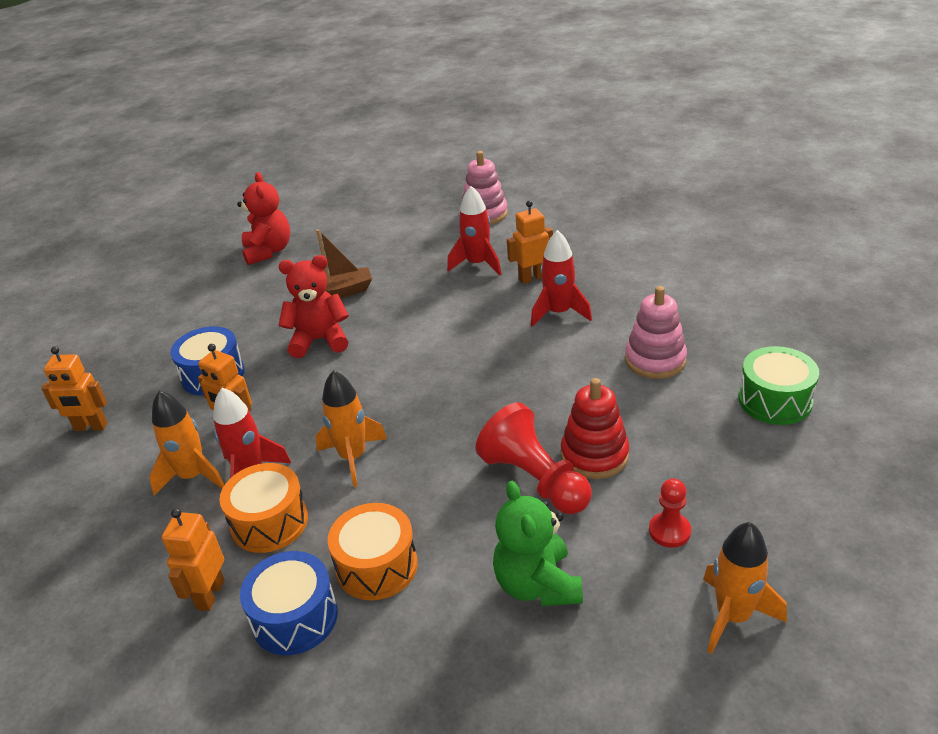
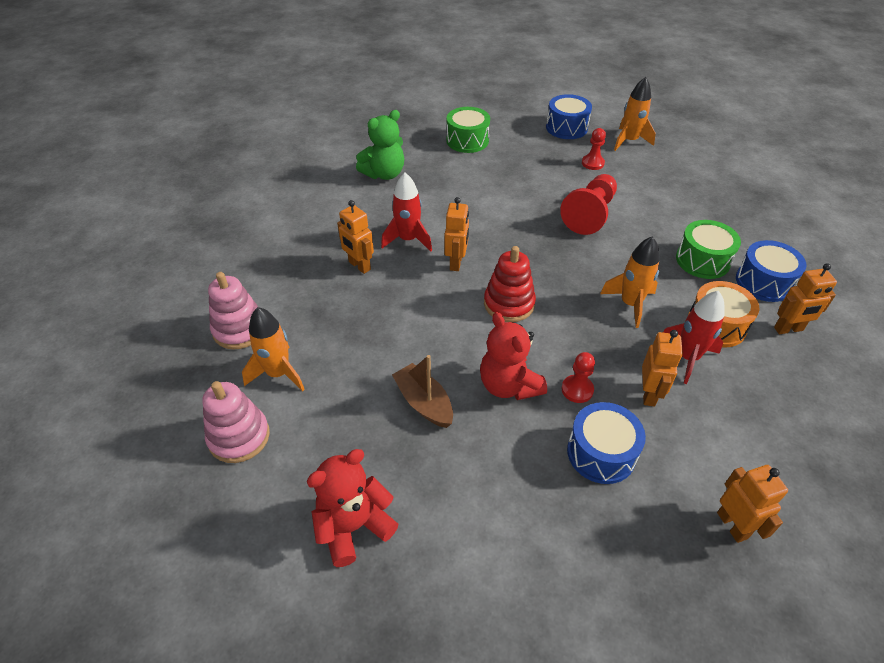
camera: 115 degrees left, 10 degrees up
(193, 476) = (717, 395): orange rocket -> orange rocket (278, 373)
(281, 380) = (577, 390): none -> red pawn
(377, 566) = (702, 260): orange drum -> green drum
(477, 264) = (344, 308): red rocket -> none
(501, 340) = (456, 263): none -> orange robot
(537, 585) = (662, 198): green teddy bear -> green teddy bear (384, 174)
(594, 455) = (554, 196): red stacking toy -> red stacking toy (509, 304)
(655, 360) = (448, 186): pink stacking toy -> pink stacking toy (239, 437)
(800, 535) = (566, 128): none -> blue drum

